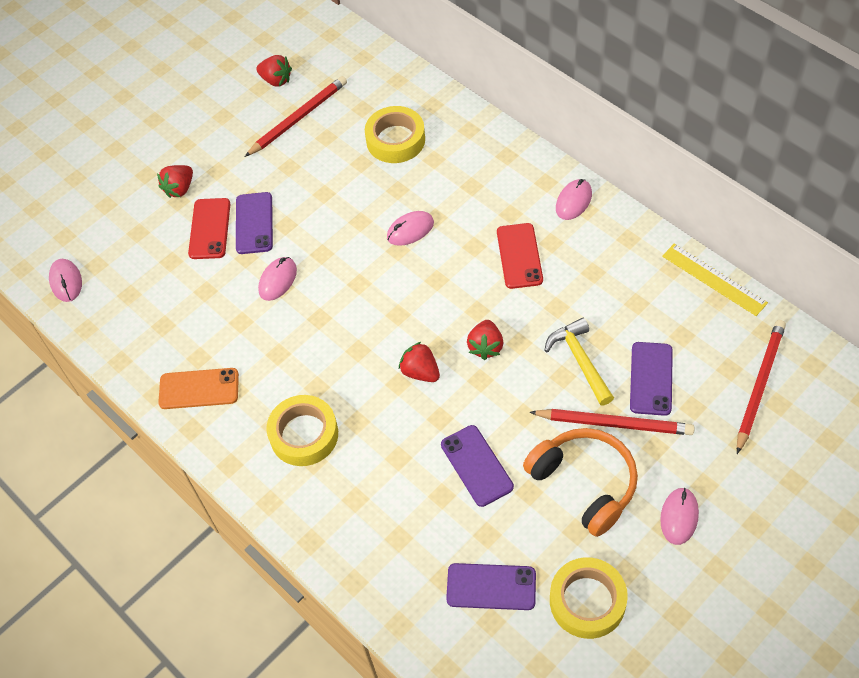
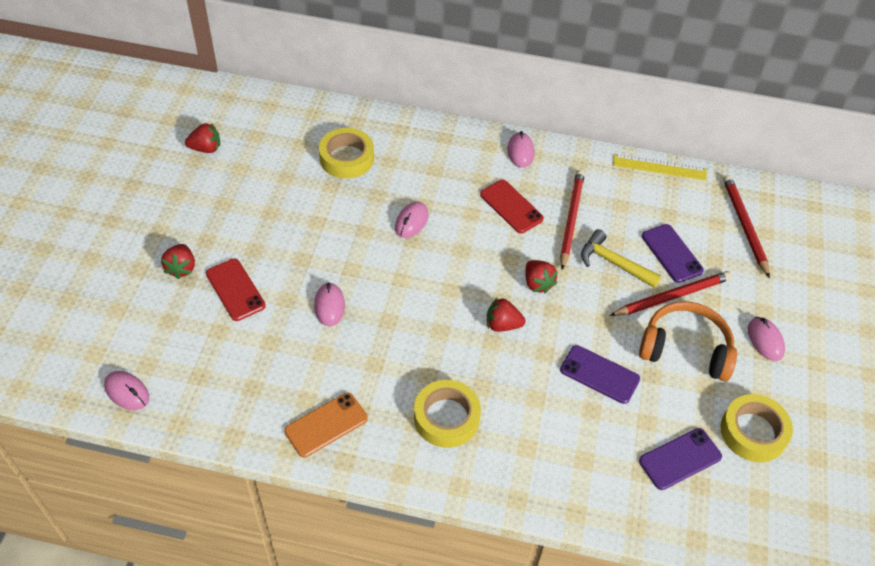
camera: 40 degrees left, 5 degrees down
(254, 223) = (273, 269): purple phone -> none
(298, 118) = (249, 171): red pencil -> red pencil (571, 219)

